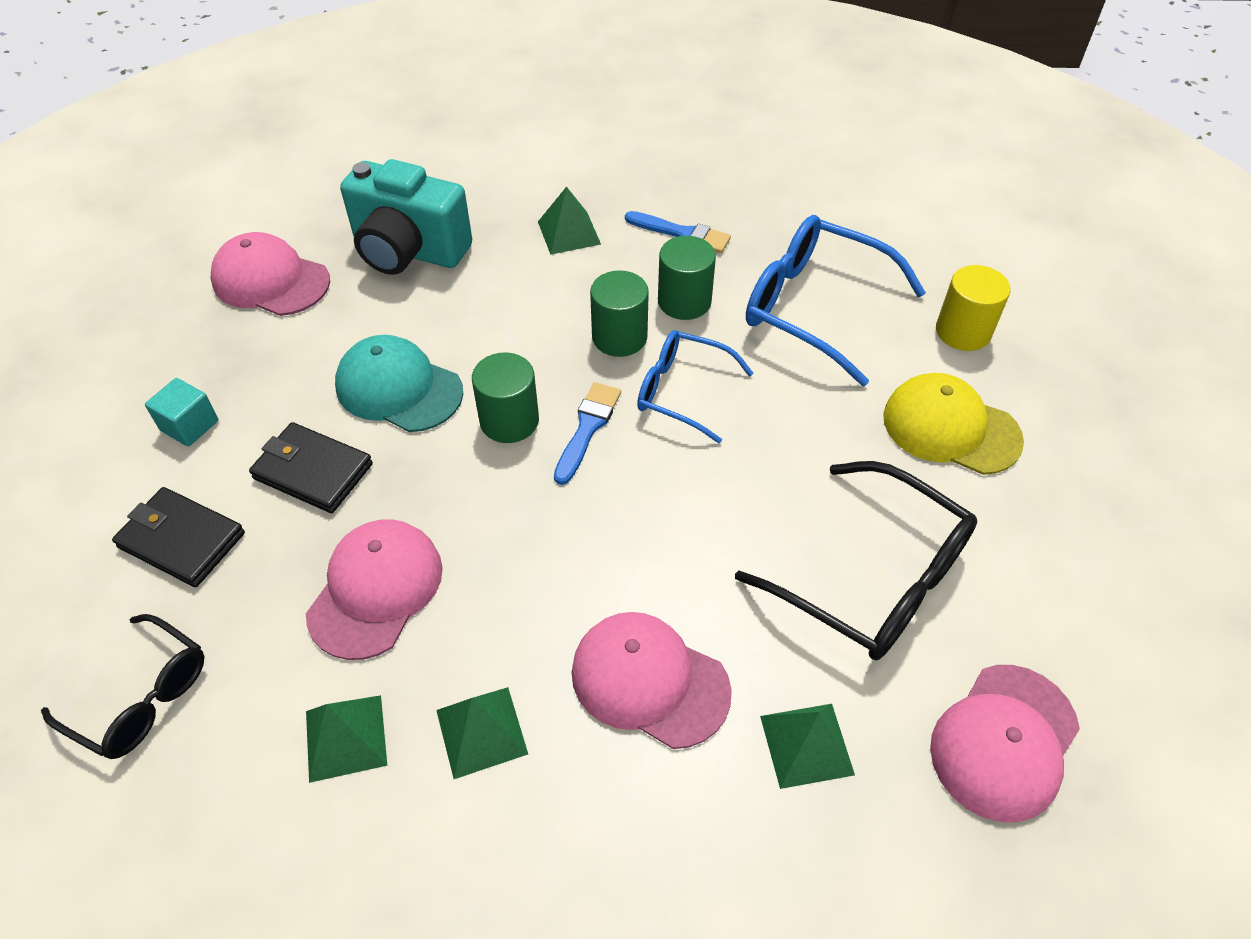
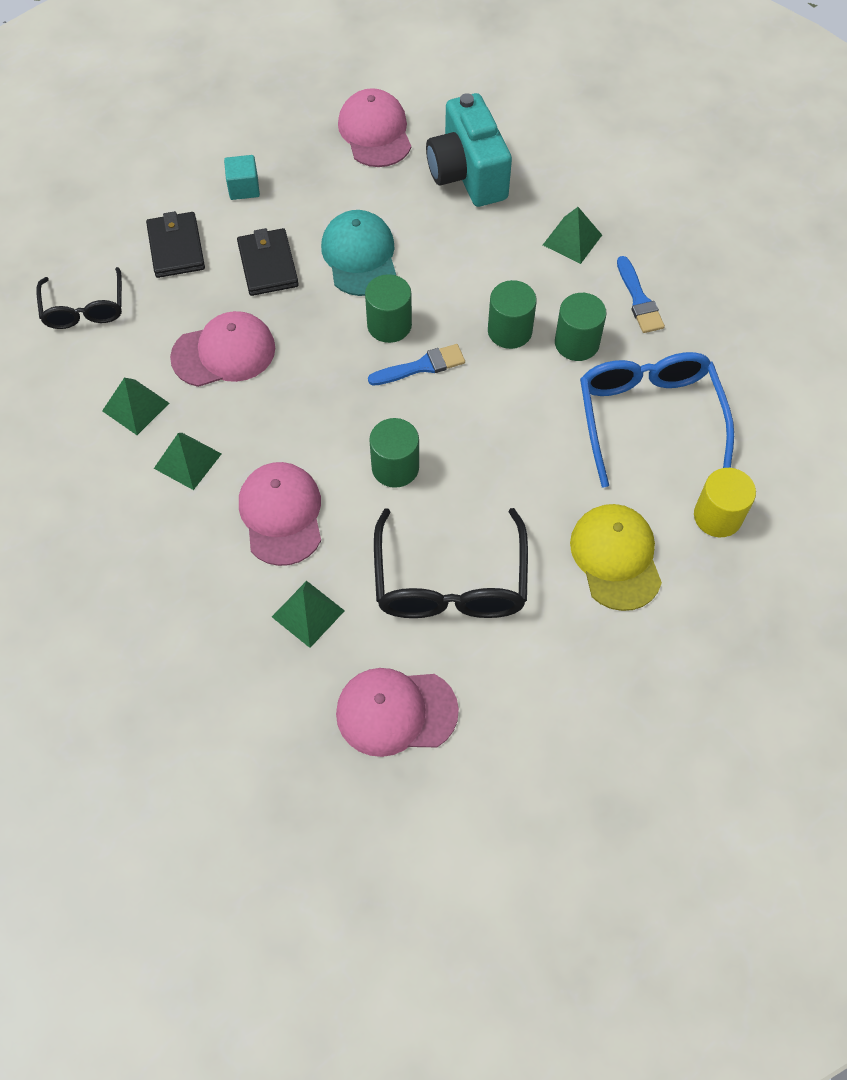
camera: 50 degrees right, 10 degrees up
(682, 391) = (498, 393): blue glasses -> none
(688, 532) = (395, 467): none -> green cylinder

